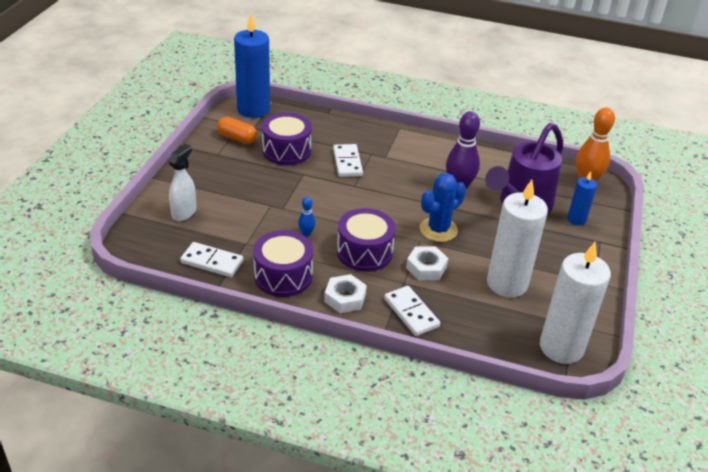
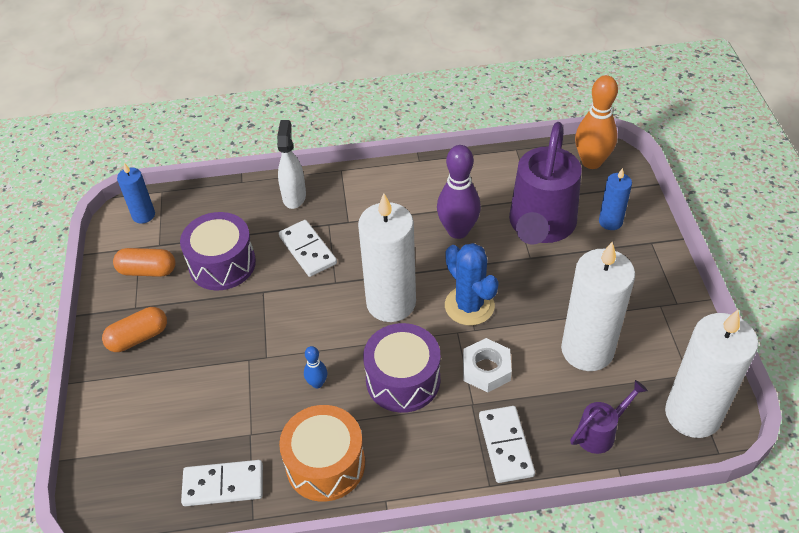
camera: 20 degrees left, 10 degrees up
(184, 212) = (143, 422): white spray bottle -> white spray bottle (294, 196)
(209, 170) = (138, 337): none -> orange capsule
(253, 109) = (143, 215): blue candle -> blue candle, size x0.51
(283, 276) = (325, 464): purple drum -> orange drum
(345, 298) = (418, 461): white nut -> none
(384, 209) = (391, 303): none -> white candle
(411, 313) = (506, 445): white domino -> white domino turned 45 degrees clockwise
(438, 230) = (469, 306): blue cactus -> blue cactus turned 60 degrees counterclockwise
(484, 331) = (600, 432): none -> purple watering can

